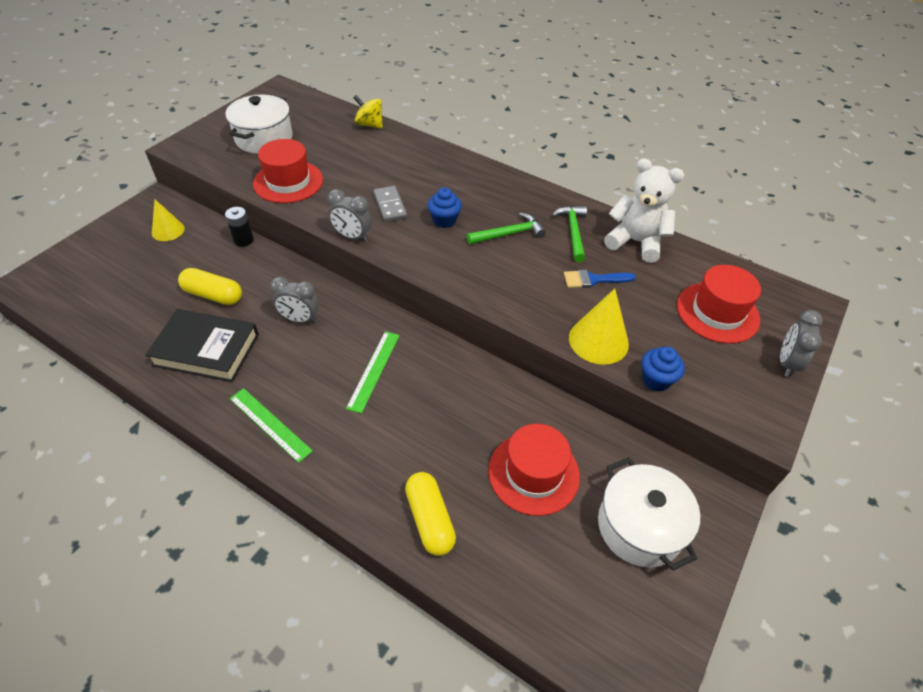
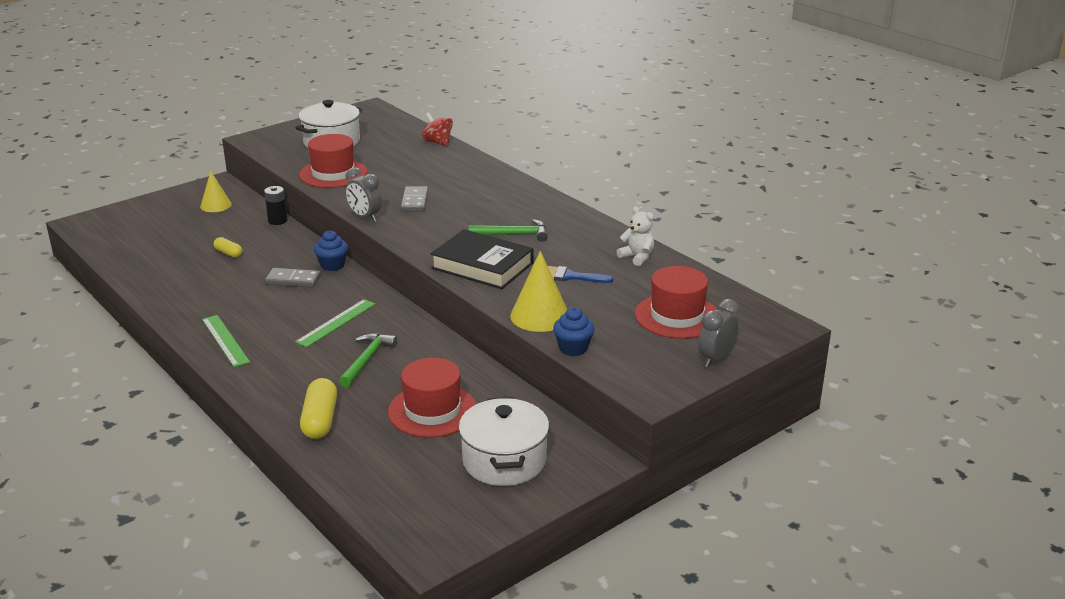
camera: 20 degrees right, 20 degrees down
(206, 349) = (201, 287): black book -> black book (482, 265)
(213, 295) = (228, 253): yellow capsule -> yellow capsule, size x0.57
(300, 319) = (293, 280): grey clock -> grey domino
(369, 125) = (437, 143): yellow spinning top -> red spinning top
(444, 220) = (458, 218): blue cupcake -> blue cupcake (332, 265)
(573, 232) = (579, 242): green hammer -> green hammer (367, 359)
(635, 242) = (637, 257): white teddy bear -> white teddy bear, size x0.57

